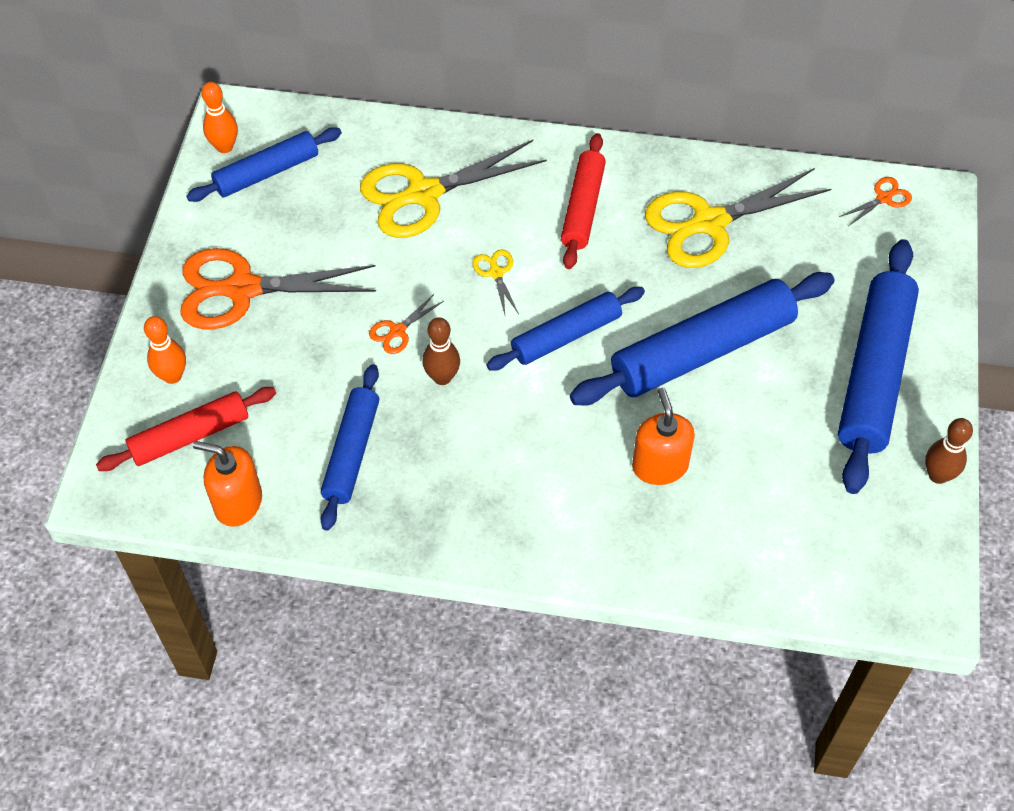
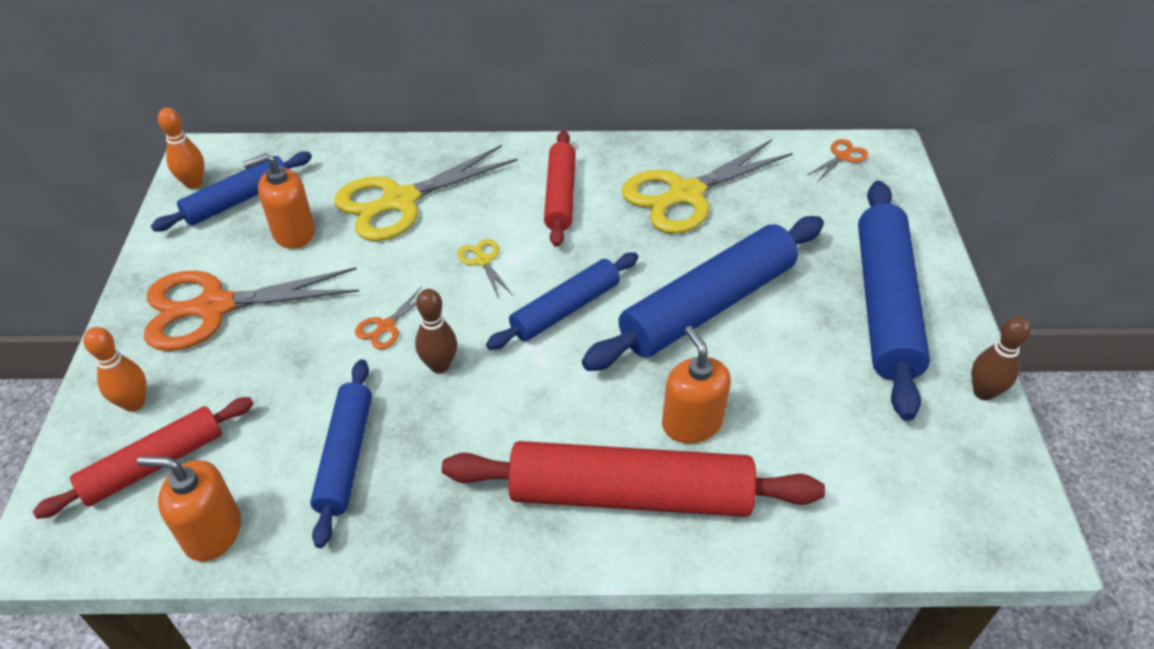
camera: 10 degrees left, 10 degrees down
(318, 217) = (293, 232): none -> orange soap dispenser
(591, 522) = (630, 494): none -> red rolling pin

